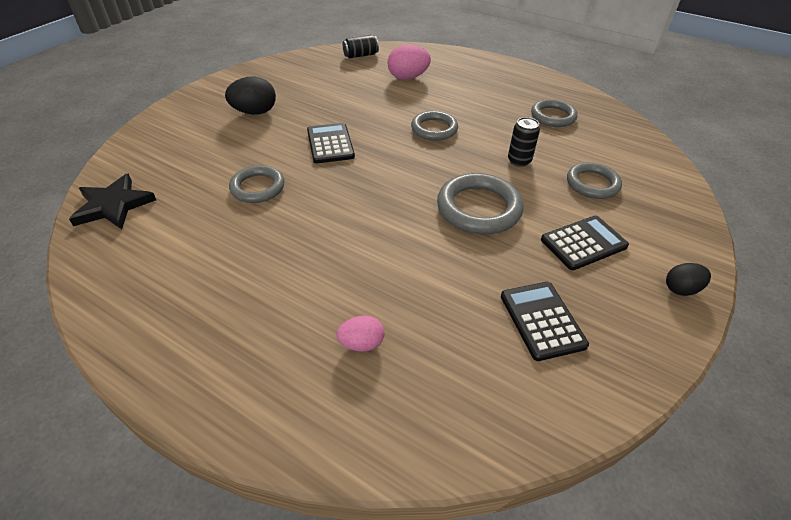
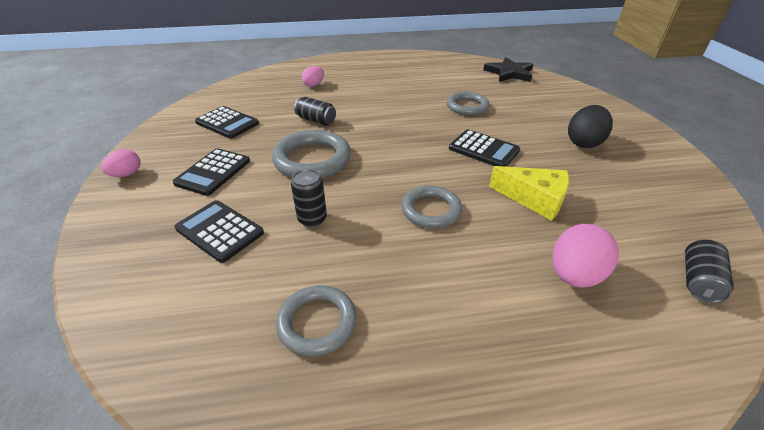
camera: 140 degrees right, 5 degrees down
(363, 105) = (534, 199): none -> yellow cheese
(429, 259) = (316, 120): none -> black can
(592, 184) = (219, 231): grey ring -> black calculator
(681, 289) = (127, 174): black egg -> pink egg

